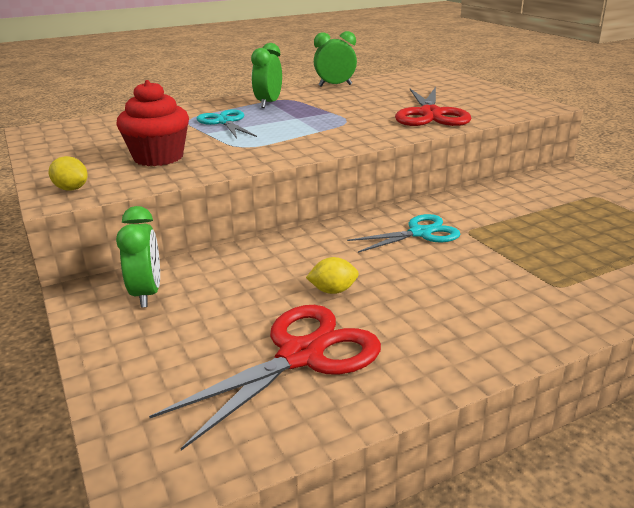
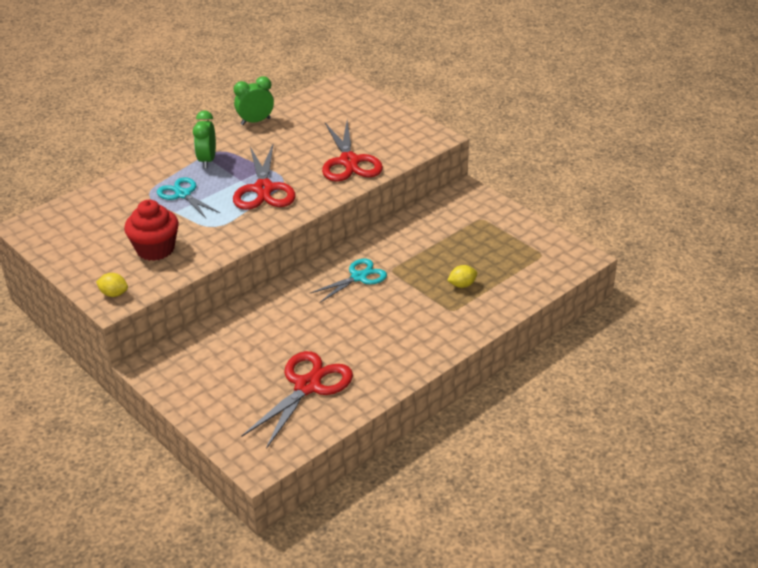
camera: 15 degrees left, 10 degrees up
(147, 294) = (190, 360): green clock -> none
(319, 125) = (263, 189): none -> red scissors
(333, 291) = (312, 337): yellow lemon -> yellow lemon (462, 285)

